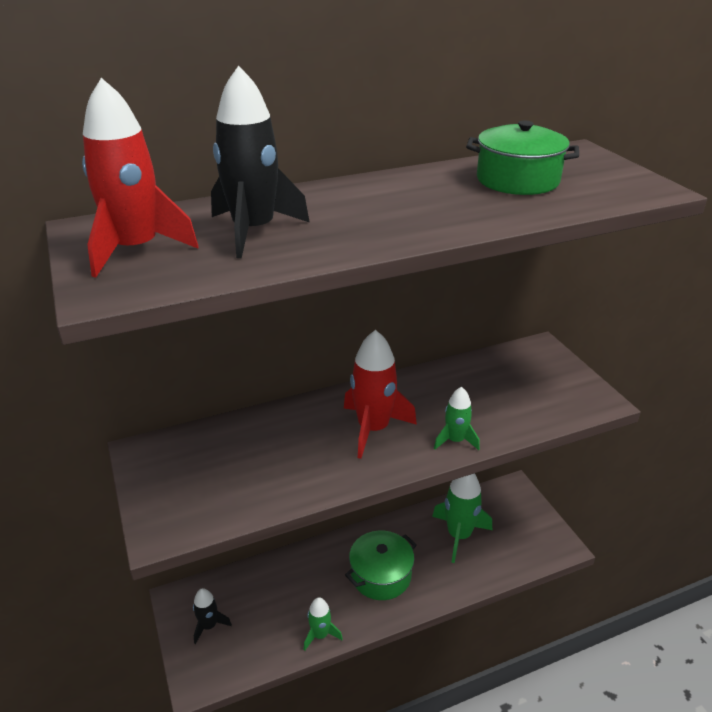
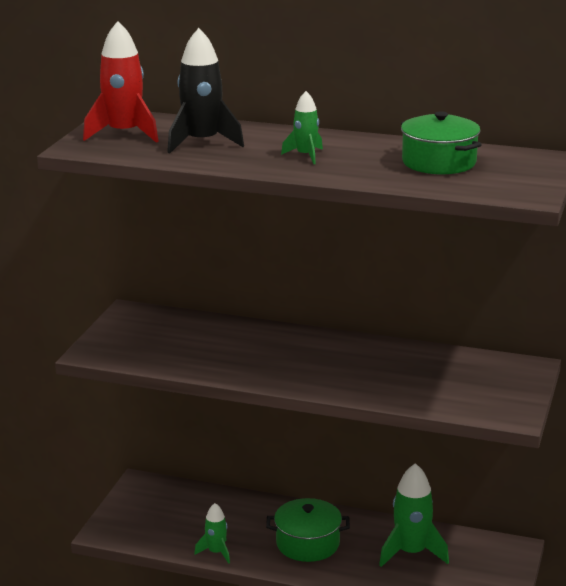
camera: 40 degrees right, 10 degrees down
(209, 625) = (144, 508): black rocket -> none
(373, 429) = (298, 359): red rocket -> none
(455, 440) = (348, 389): green rocket -> green rocket (305, 156)

